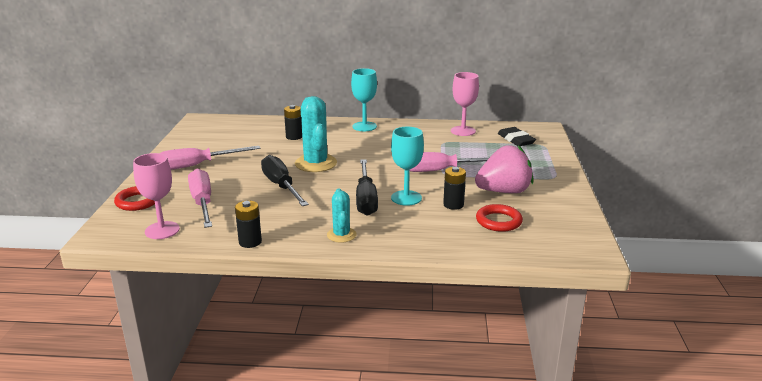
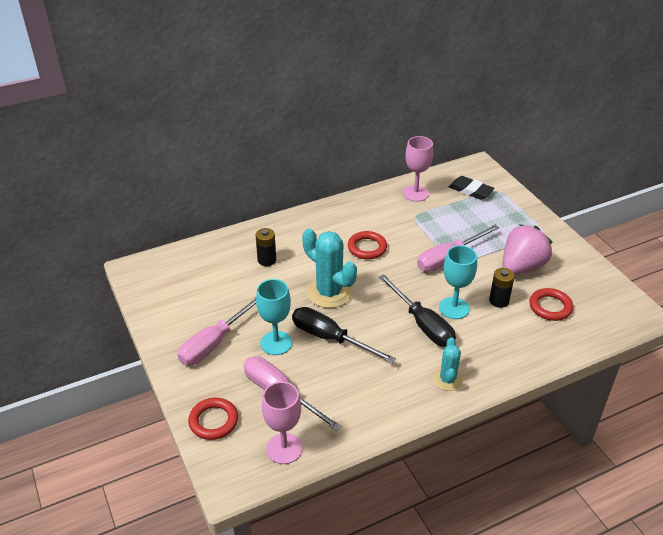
camera: 30 degrees left, 15 degrees up
(250, 242) = (381, 425): black battery -> none
(341, 235) = (447, 380): turquoise cactus -> turquoise cactus turned 45 degrees clockwise
(364, 126) = (320, 219): turquoise goblet -> turquoise goblet (276, 343)
(380, 149) = (367, 248): none -> red ring

